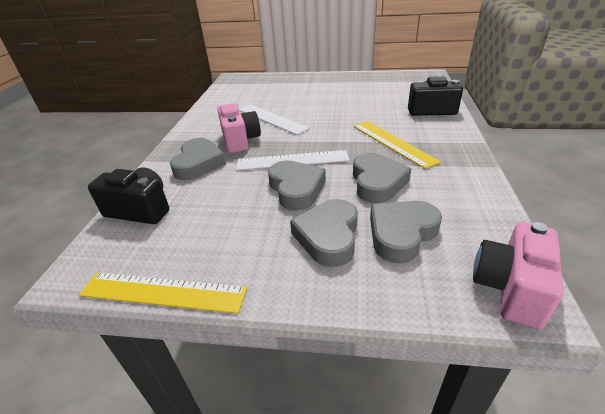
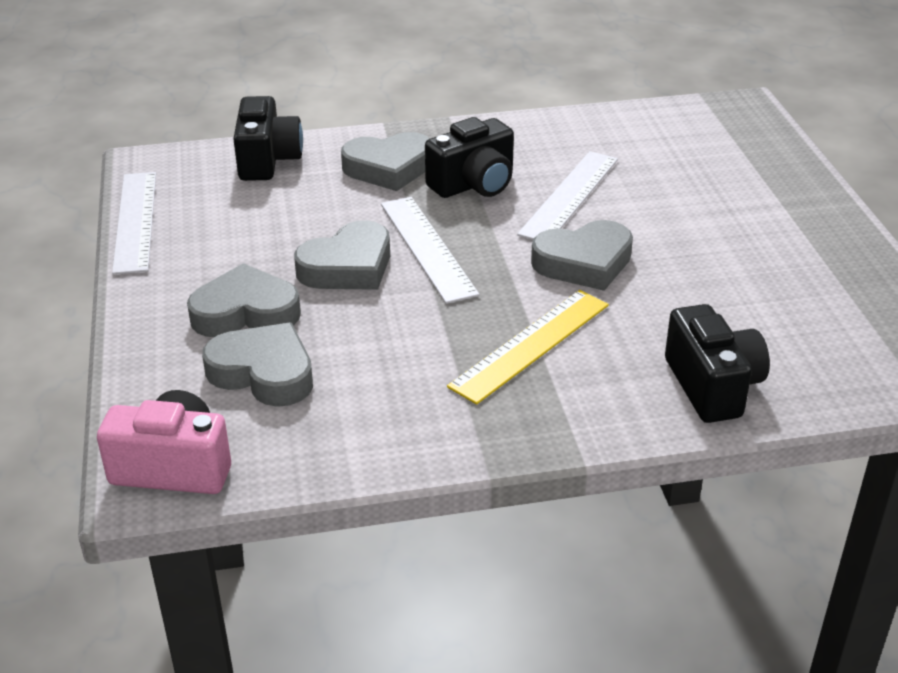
camera: 70 degrees right, 0 degrees up
(162, 292) = (135, 221): yellow ruler -> white ruler
(240, 140) = (474, 184): pink camera -> black camera
(377, 182) = (388, 339): grey heart -> grey heart (584, 263)

